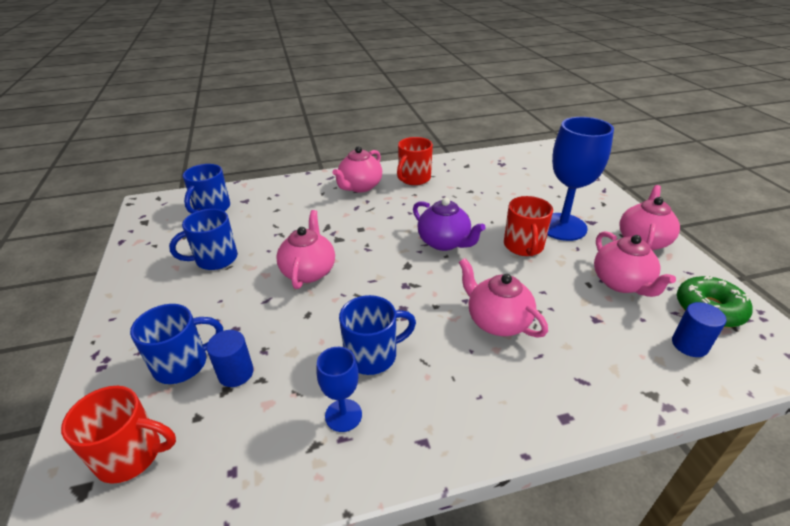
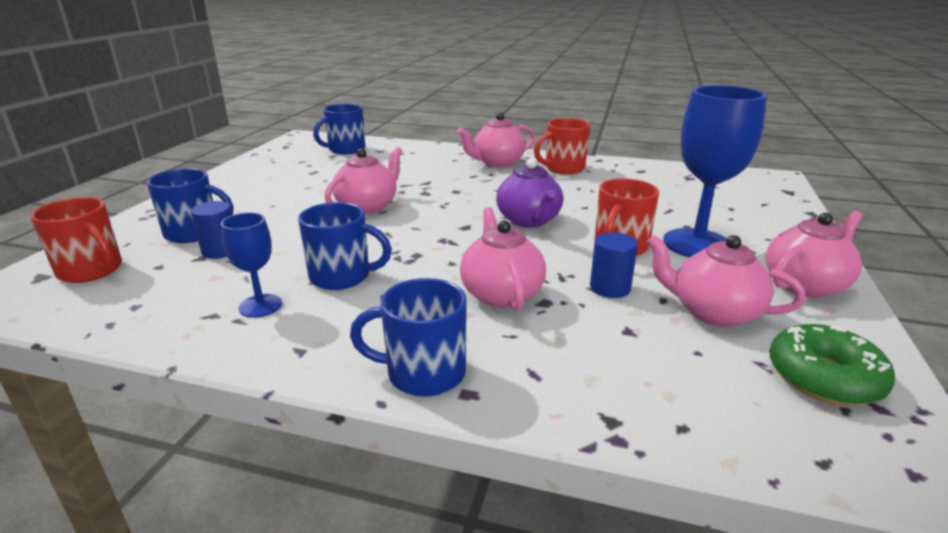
camera: 30 degrees right, 10 degrees down
(215, 259) = (304, 180): blue mug -> blue mug (423, 373)
(621, 283) = (713, 312): pink teapot -> pink teapot turned 105 degrees clockwise
(689, 345) = (738, 398): blue cylinder -> blue cylinder (610, 288)

